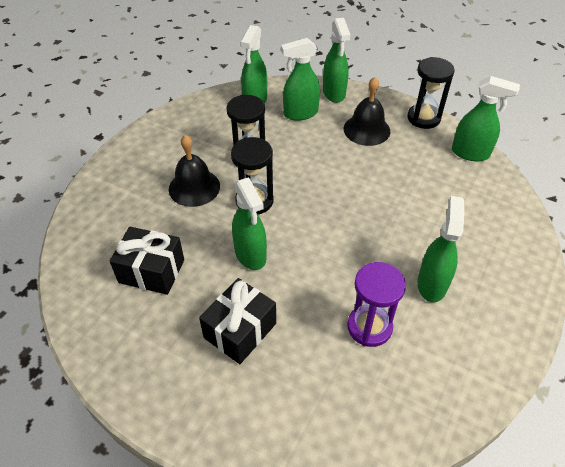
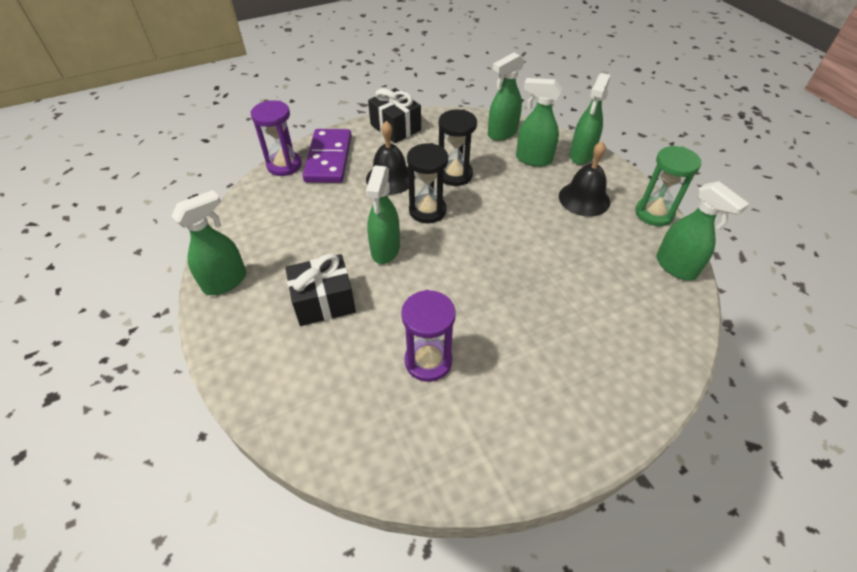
camera: 35 degrees right, 0 degrees up
(76, 224) = (284, 165): none -> purple hourglass
(116, 196) = (328, 159): none -> purple domino
(151, 271) = (303, 223): black gift -> black gift (395, 128)
(423, 118) = (654, 213): black hourglass -> green hourglass
(432, 284) = (520, 359): green spray bottle -> green spray bottle (225, 281)

